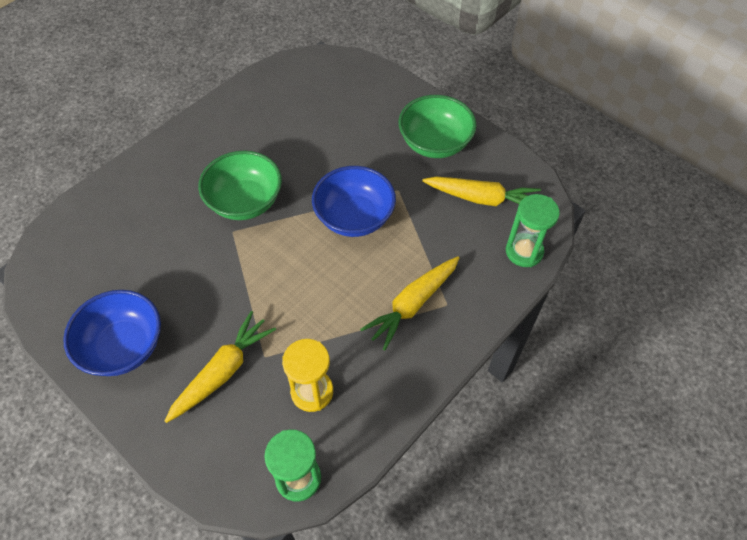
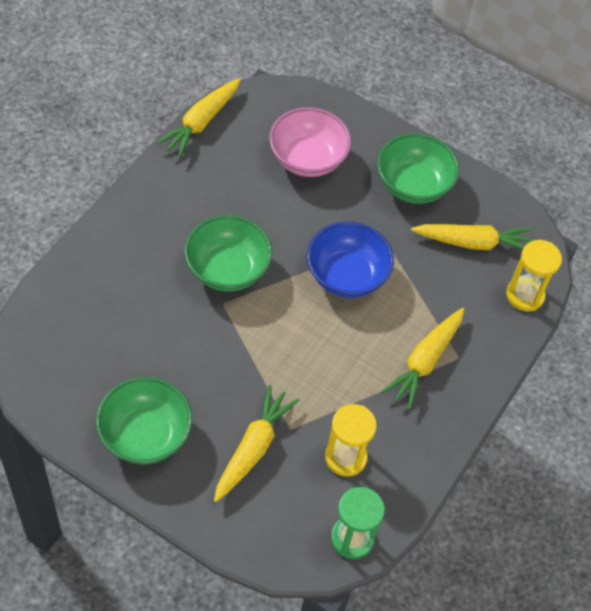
camera: 15 degrees left, 0 degrees up
(124, 346) = (145, 435): blue bowl -> green bowl
(256, 78) = (201, 123): none -> yellow carrot
(343, 114) = (307, 159): none -> pink bowl
(524, 251) = (525, 295): green hourglass -> yellow hourglass

